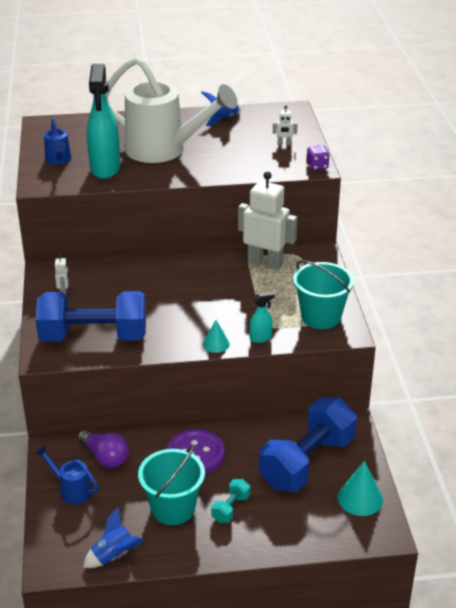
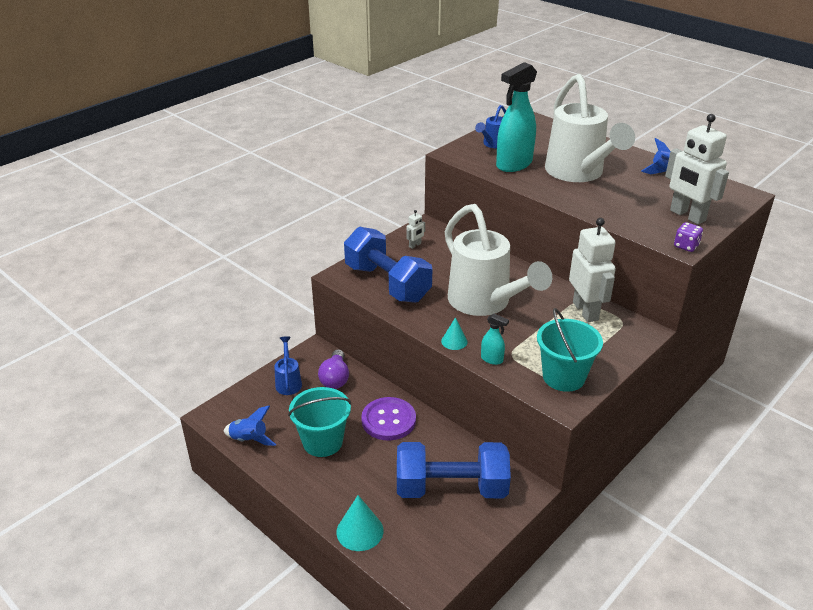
camera: 50 degrees right, 0 degrees up
(192, 302) = (485, 303): none -> white watering can
(230, 508) = (354, 473): turquoise dumbbell -> none
(284, 144) = (687, 216): white robot -> white robot, size x2.37
(360, 498) = (448, 546): turquoise cone -> turquoise cone (360, 531)

